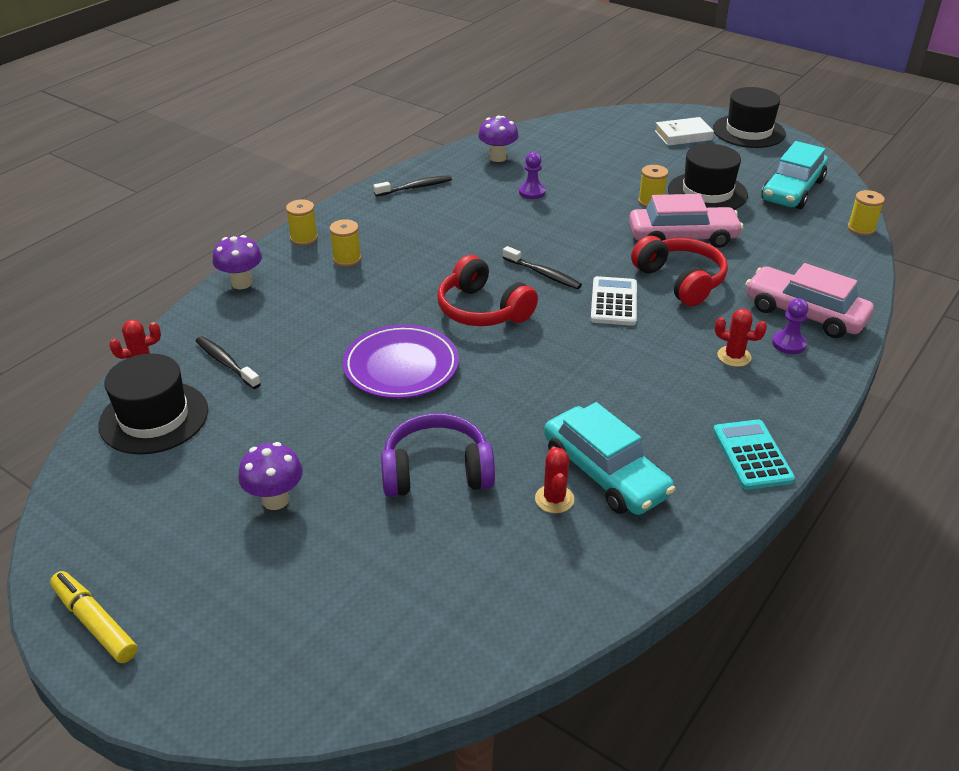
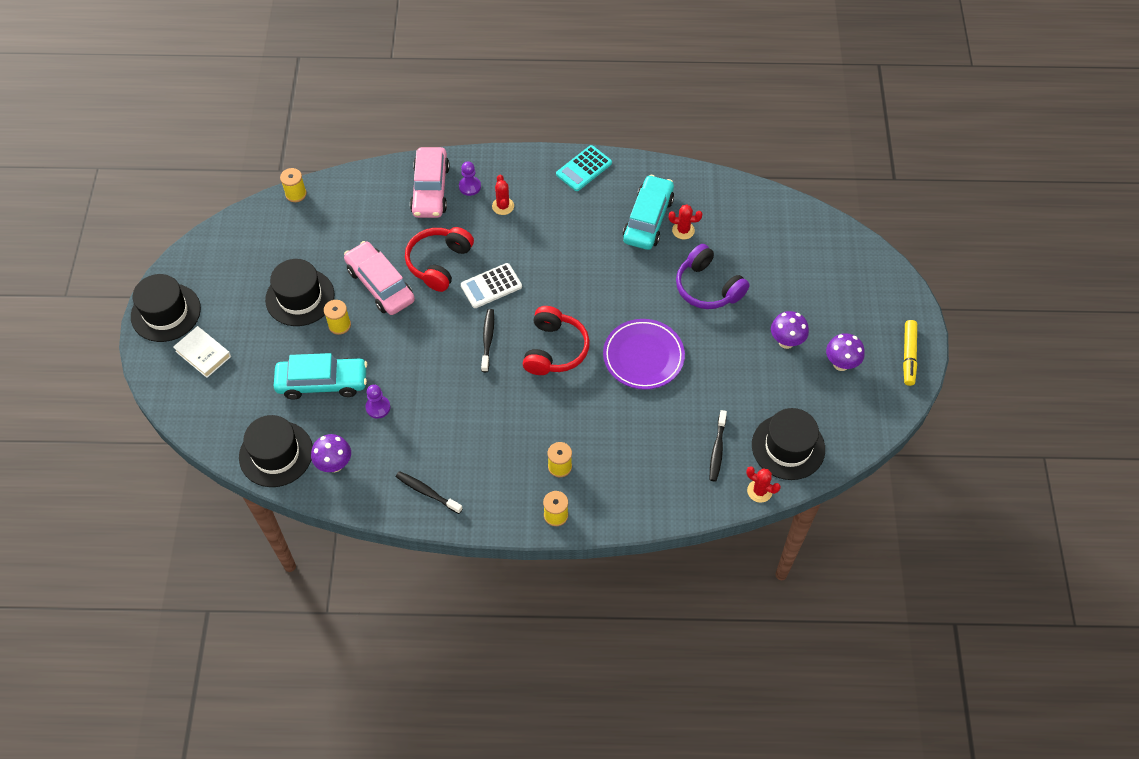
camera: 125 degrees left, 20 degrees up
(241, 283) = (638, 510): purple mushroom -> purple mushroom (841, 364)
(540, 138) = (276, 454): none -> black hat
(554, 499) = (683, 230): red cactus -> red cactus turned 45 degrees clockwise
(792, 190) = (261, 249): turquoise car -> turquoise car (322, 382)

